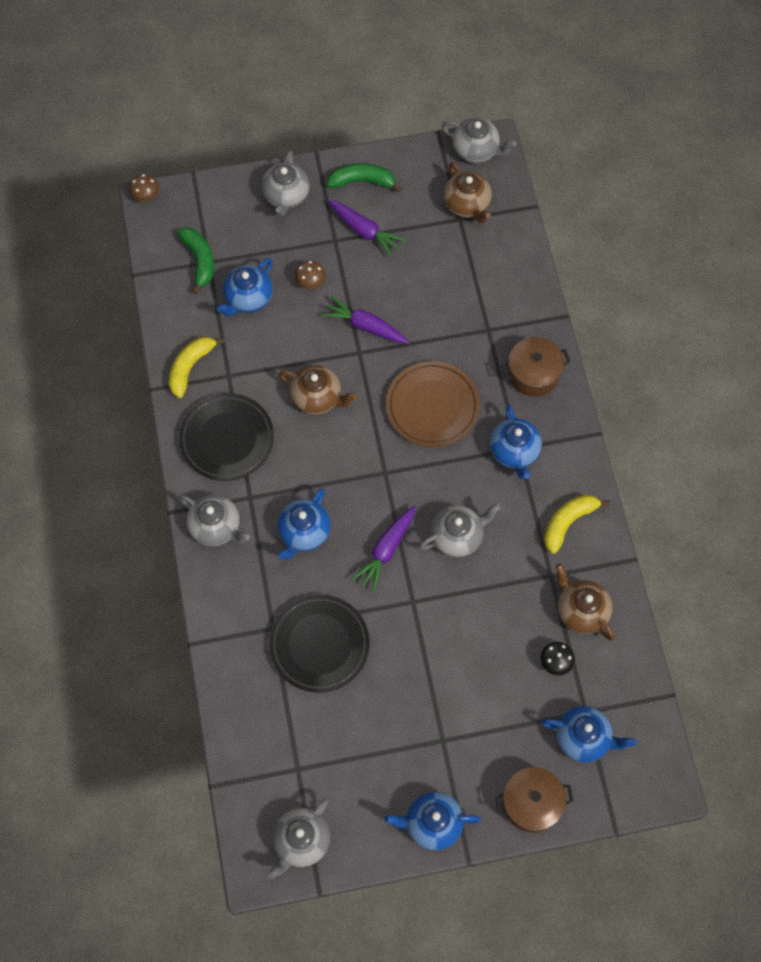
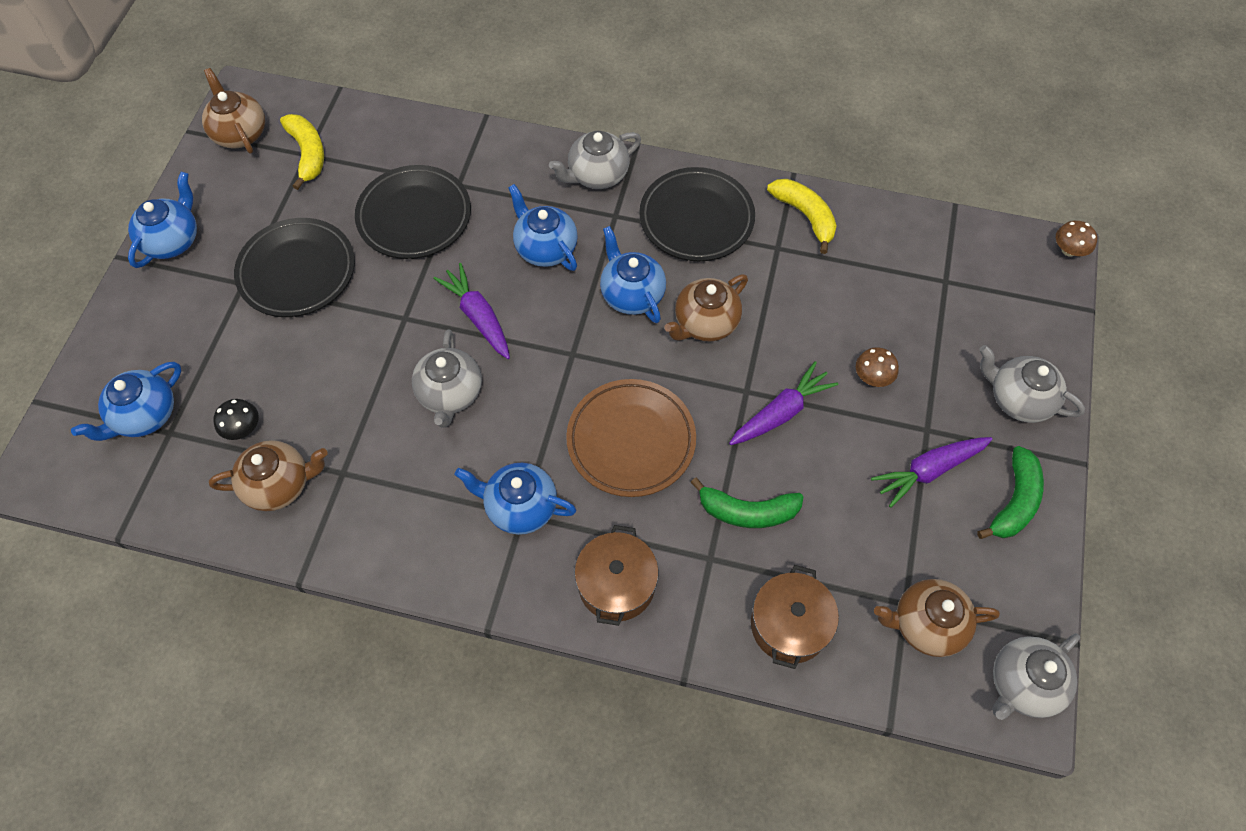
camera: 115 degrees right, 5 degrees down
(199, 260) = (951, 272): green banana -> green banana (747, 511)
(248, 298) = (875, 302): blue teapot -> blue teapot (631, 294)
(301, 841) = (240, 133): grey teapot -> brown teapot
(412, 705) = (297, 271): none -> black plate
(531, 803) = (122, 335): brown pot -> brown pot (789, 625)
(568, 522) = (393, 525): yellow banana -> yellow banana (308, 154)

